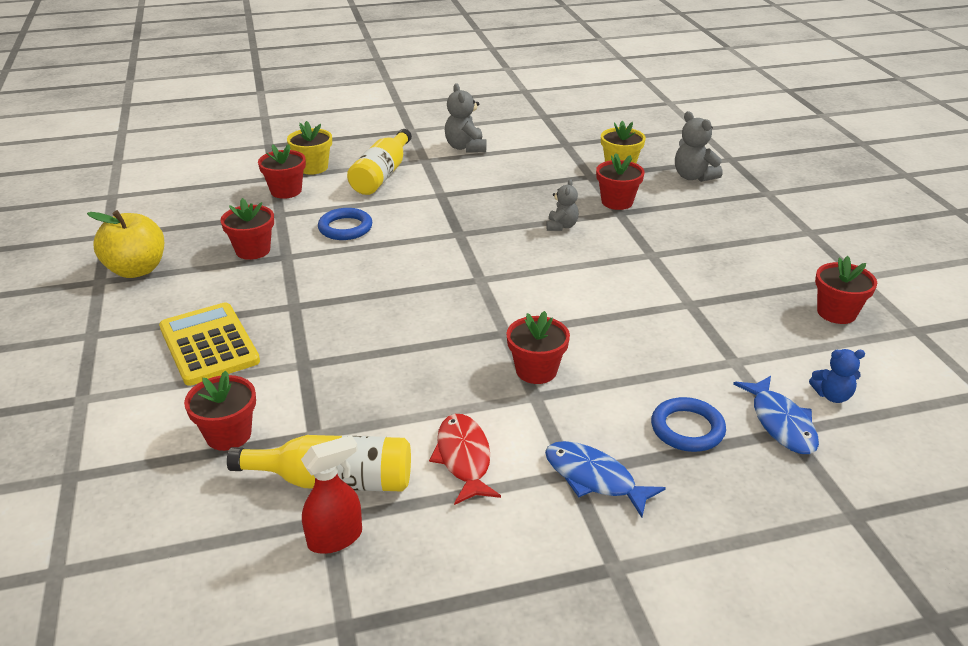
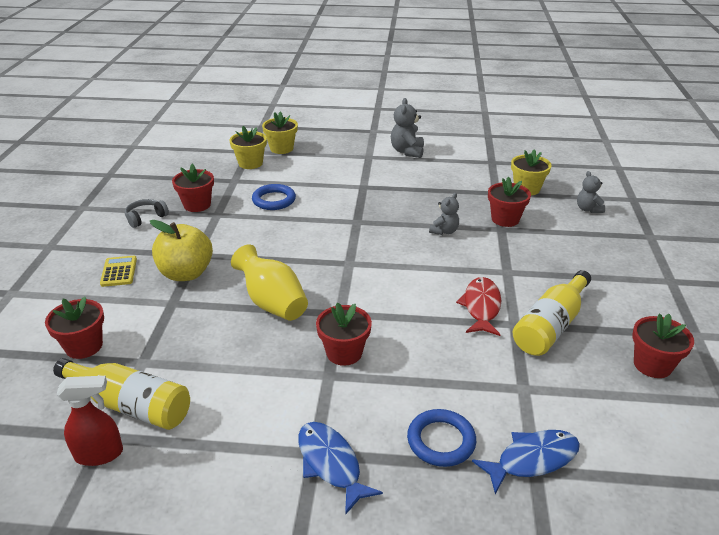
camera: 20 degrees right, 0 degrees up
(136, 270) = (111, 204): yellow apple -> yellow apple (186, 273)
(197, 277) = (146, 218): none -> grey headphones
(209, 344) = (119, 272): yellow calculator -> yellow calculator, size x0.53
(286, 191) = (250, 163): red flower pot -> yellow flower pot
(382, 175) = (328, 163): yellow bottle -> yellow bottle (550, 326)
(422, 338) = (272, 303): none -> yellow vase
(464, 458) = (238, 414): red fish -> red fish (481, 307)
(693, 177) = (588, 209): grey teddy bear -> grey teddy bear, size x0.66
(780, 423) = (532, 460): blue fish -> blue fish turned 120 degrees counterclockwise
(832, 395) = (600, 446): blue teddy bear -> none

